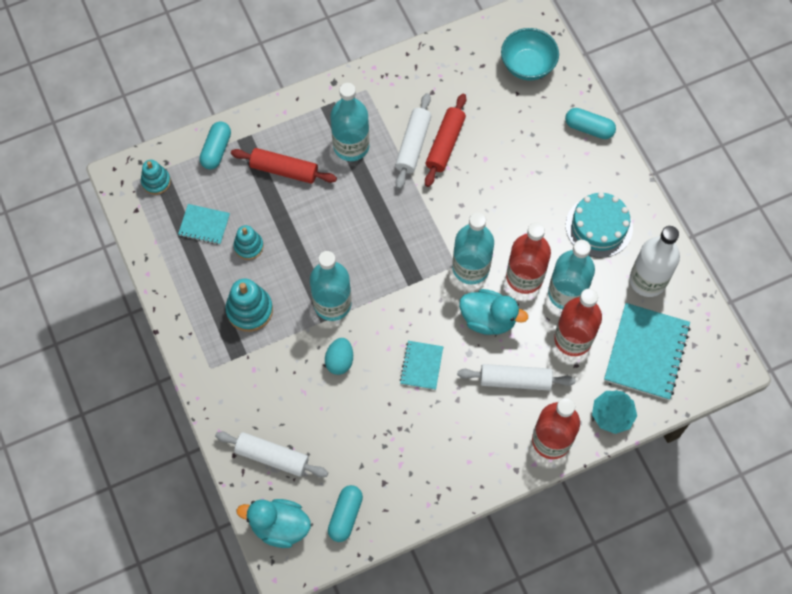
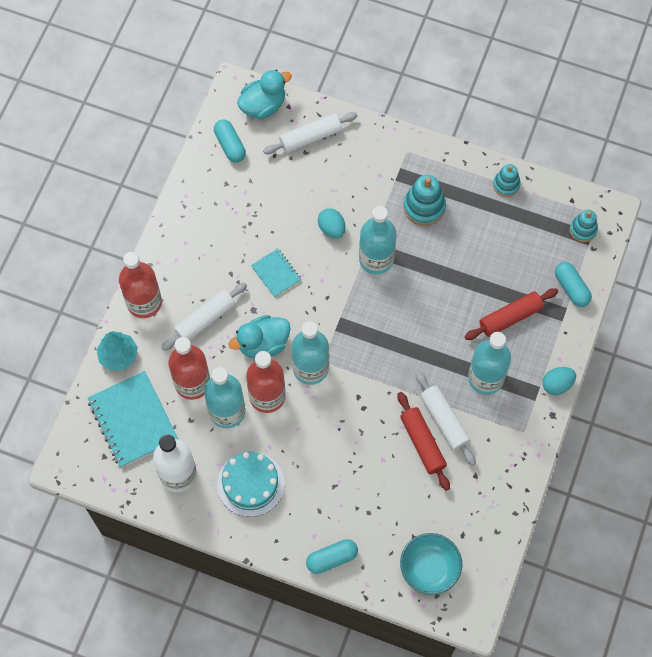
camera: 135 degrees right, 0 degrees up
(204, 225) = (517, 232): turquoise notebook -> none
(248, 246) = (472, 245): turquoise stacking toy -> turquoise stacking toy (506, 185)
(307, 98) = (557, 384): none -> turquoise egg

